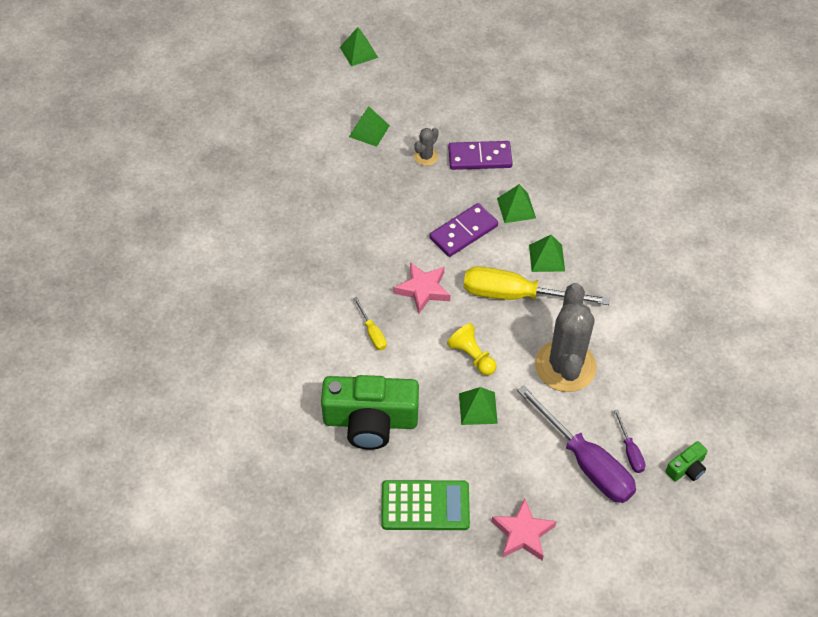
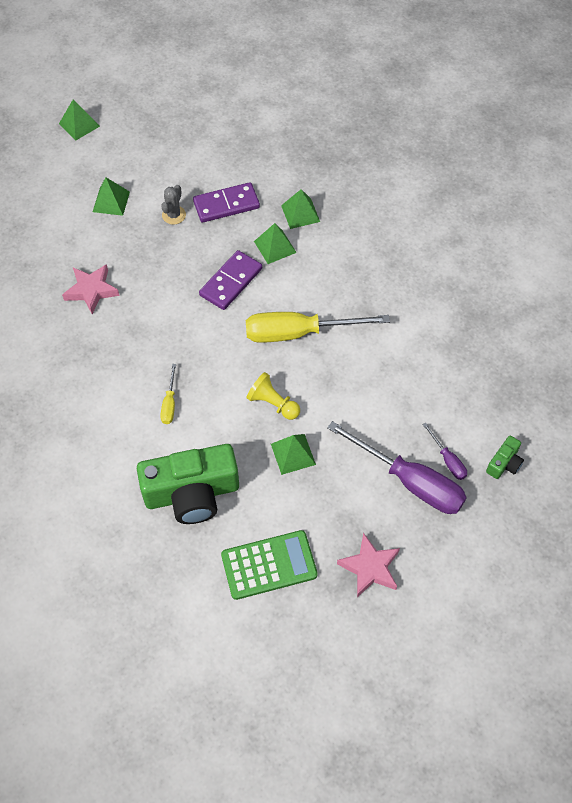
camera: 15 degrees left, 5 degrees up
(372, 333) = (169, 403): yellow screwdriver -> yellow screwdriver turned 45 degrees clockwise
(423, 290) = (207, 348): pink star -> pink star (91, 290)
(546, 258) = (317, 289): green pyramid -> green pyramid (300, 213)
(565, 366) = (364, 391): grey cactus -> none

